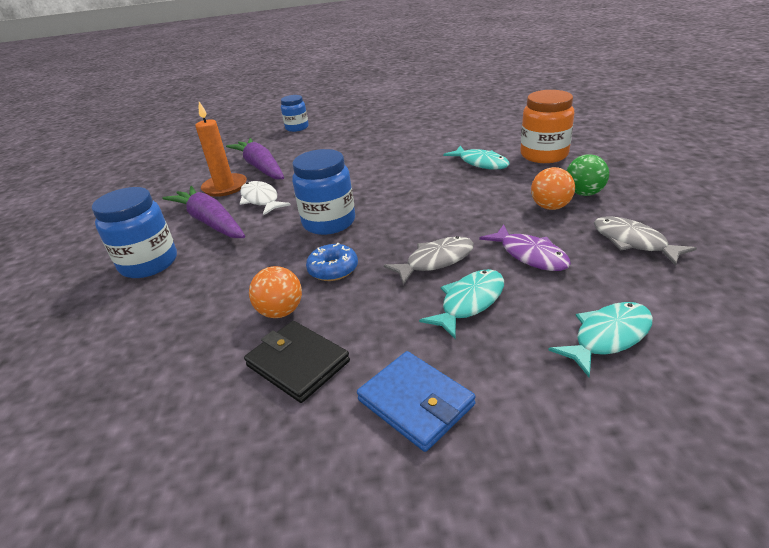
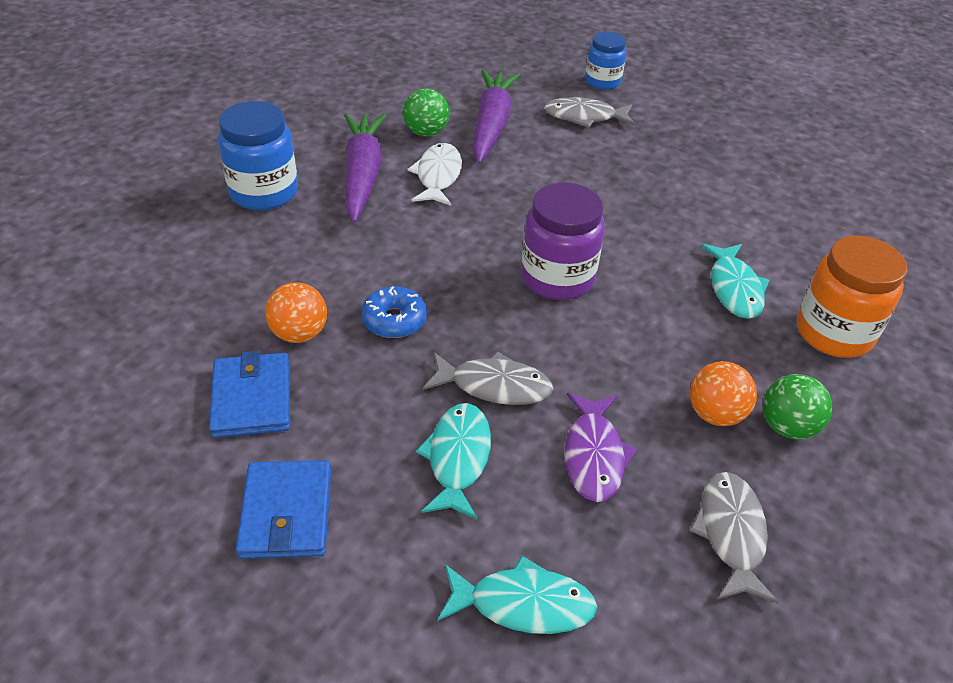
camera: 35 degrees right, 10 degrees up
(225, 187) = (426, 132): orange candle -> green ball
(298, 363) = (252, 398): black wallet -> blue wallet
(308, 143) = (584, 117): none -> grey fish
(329, 222) = (462, 256): blue jar -> none
(395, 203) = (557, 278): none -> purple jar
(469, 302) = (458, 458): turquoise fish -> turquoise fish turned 75 degrees counterclockwise

